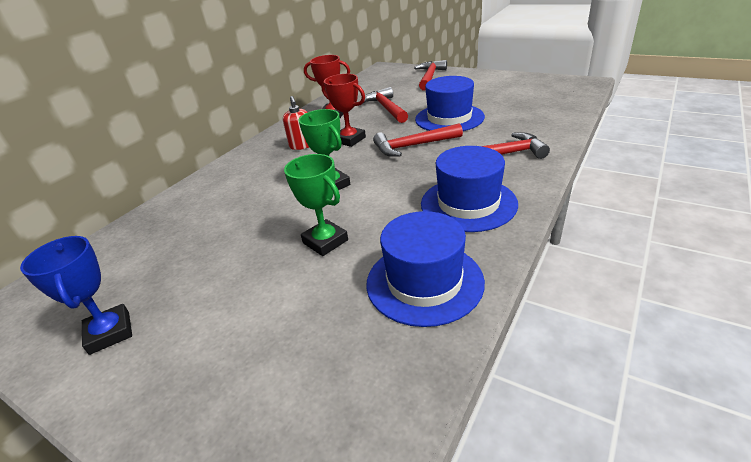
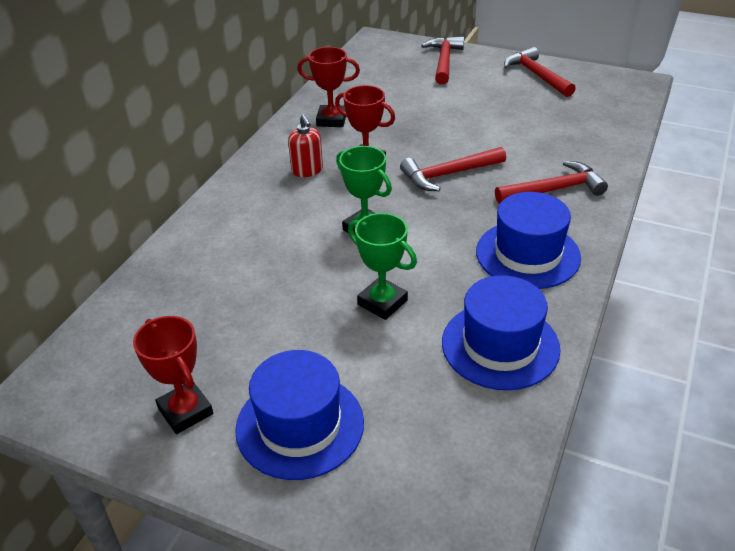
camera: 10 degrees left, 5 degrees up
(110, 332) = (185, 411): blue trophy -> red trophy
(386, 108) = (399, 113): red hammer -> red hammer (536, 75)
(449, 118) = (483, 132): blue hat -> blue hat (300, 425)

